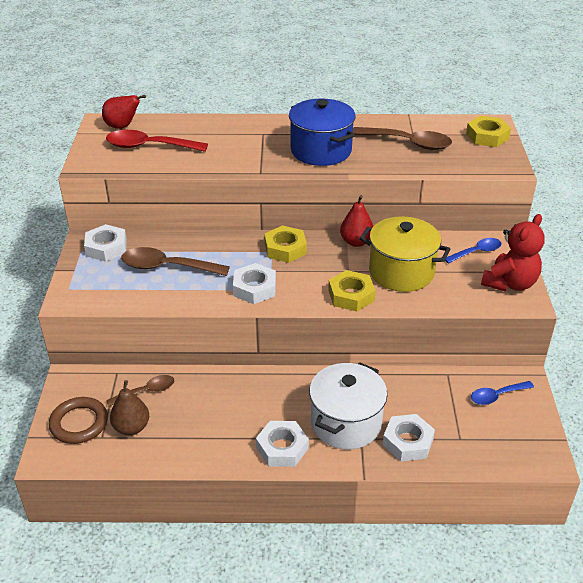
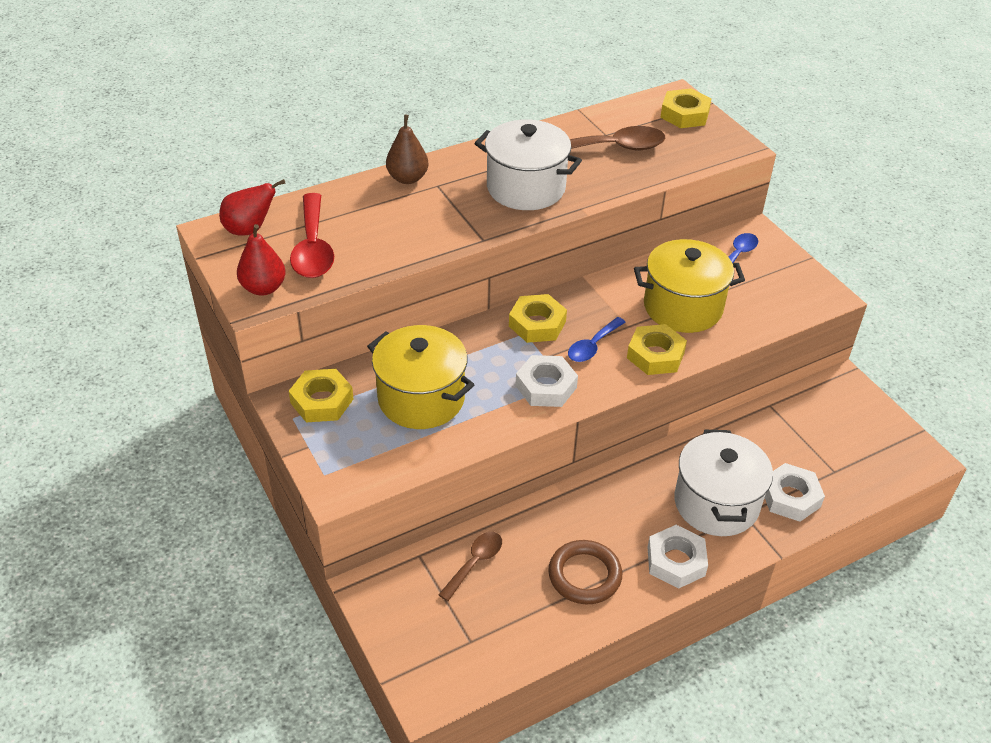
camera: 30 degrees left, 5 degrees up
(79, 423) = (429, 637): brown ring -> brown ring (584, 575)
(106, 247) = (322, 401): white nut -> yellow nut
(131, 427) = (495, 614): brown pear -> brown pear (407, 178)
(149, 146) = (313, 247): red spoon -> red spoon turned 75 degrees counterclockwise
(167, 267) = (421, 398): brown spoon -> yellow pot
(321, 151) = (526, 188): blue pot -> white pot
(356, 242) = (606, 287): red pear -> red pear (263, 288)
(496, 396) = (832, 410): blue spoon -> blue spoon (593, 346)
(510, 283) = (796, 281): red teddy bear -> none

